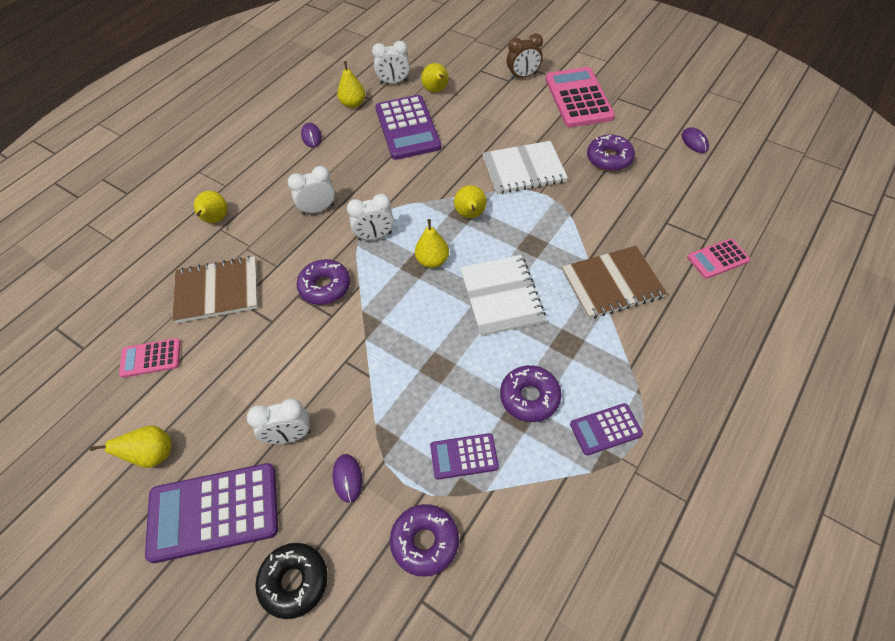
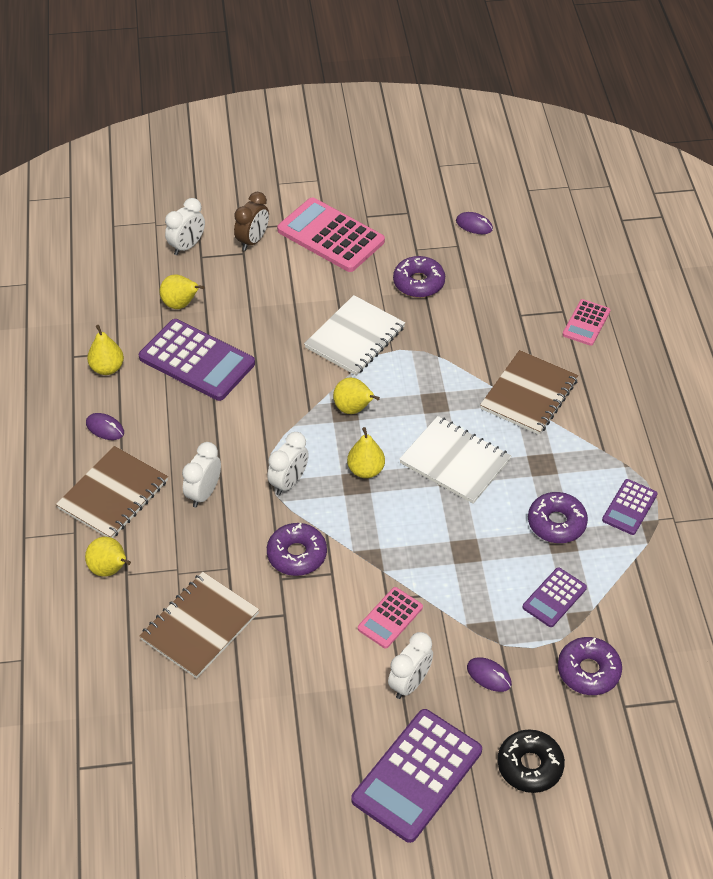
camera: 45 degrees left, 5 degrees down
(151, 358) = (212, 720): pink calculator -> pink calculator (390, 618)
(153, 455) = (315, 781): yellow pear -> none
(270, 177) = (113, 494): none -> brown notebook
(393, 82) = (123, 320): white clock -> white clock (187, 246)

